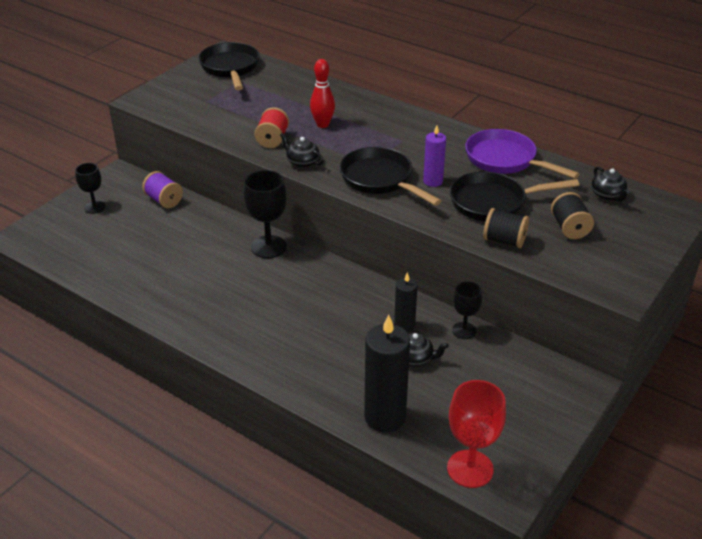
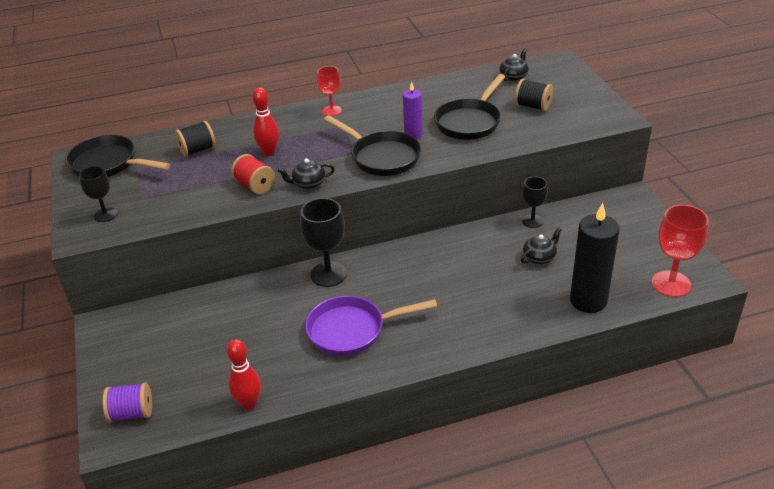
camera: 50 degrees left, 0 degrees up
(94, 207) = (133, 362): black goblet -> black goblet (105, 215)
(96, 280) = (249, 403): none -> red bowling pin
(164, 200) = (184, 310): purple spool -> purple spool (131, 413)
(380, 180) = (381, 157): black pan -> black pan turned 135 degrees counterclockwise
(404, 325) = (499, 246): black candle -> none
(417, 125) = (332, 111): none -> red goblet
(504, 241) = (518, 137): black spool -> black spool (198, 150)
(505, 160) = (425, 95): purple pan -> purple pan (352, 330)
(607, 195) = (513, 76): black teapot -> black teapot turned 75 degrees counterclockwise

